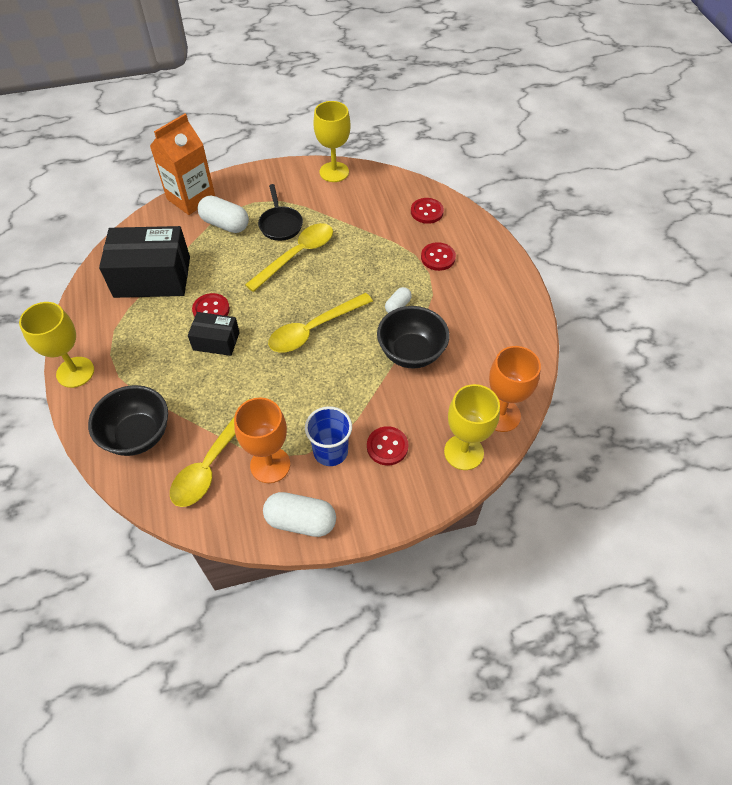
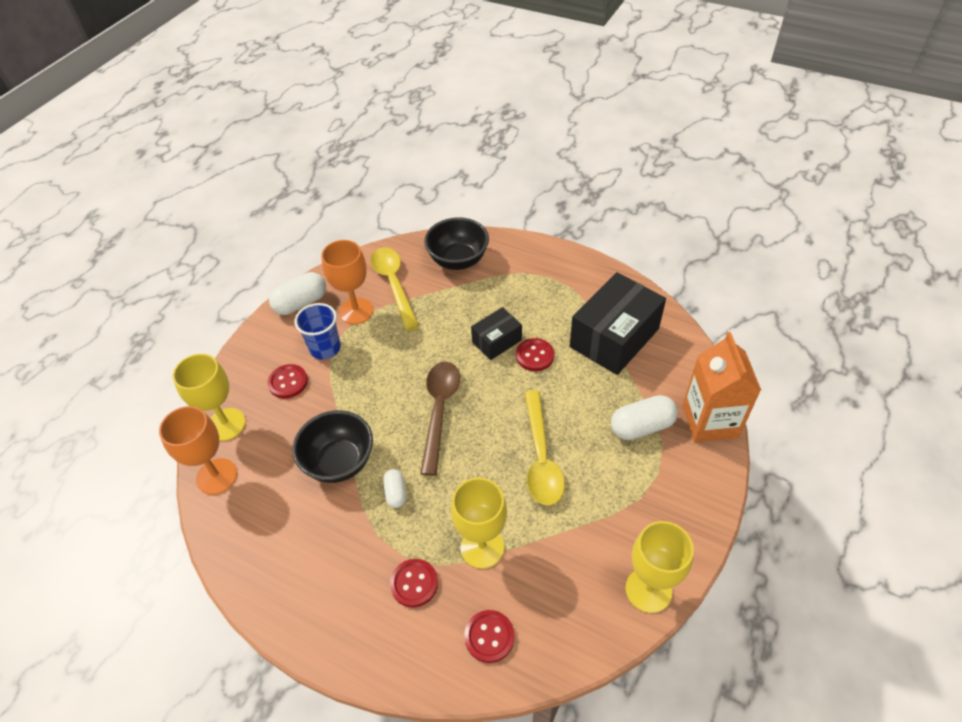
camera: 135 degrees right, 5 degrees down
(75, 372) = (550, 253): yellow goblet -> yellow goblet (482, 547)
(280, 224) = (600, 473): black pan -> none
(314, 329) = (439, 410): yellow spoon -> brown spoon

